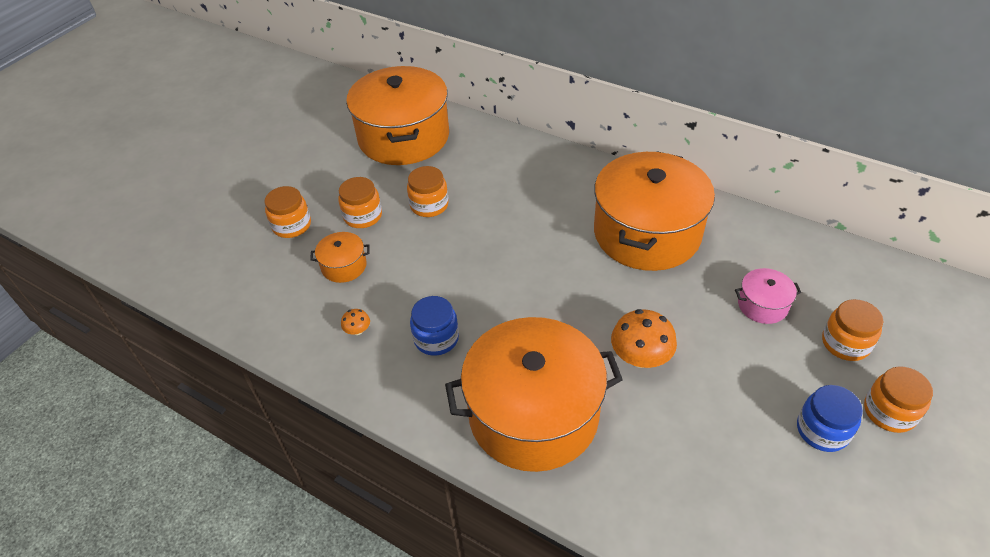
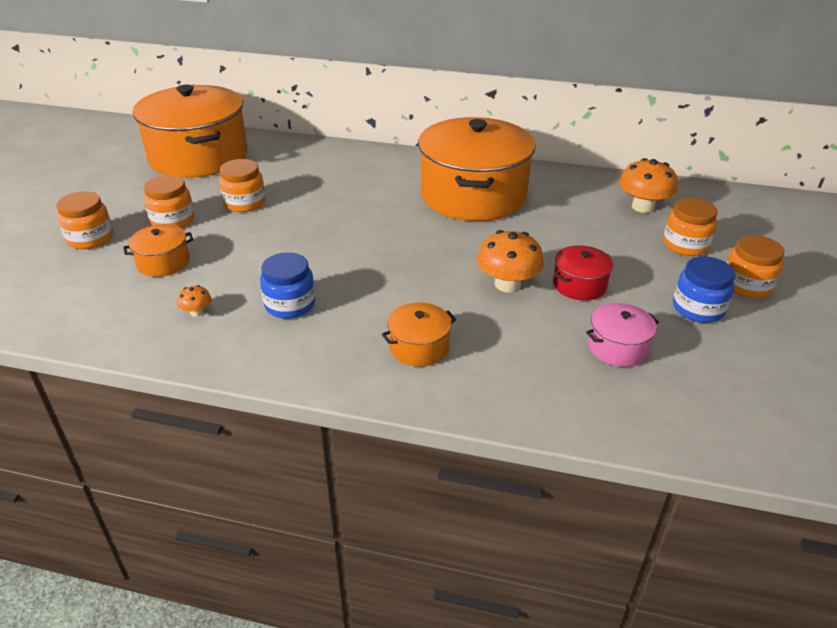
camera: 20 degrees left, 10 degrees down
(533, 414) = (419, 347): orange pot -> orange pot, size x0.42
(711, 373) = (579, 285): none -> red pot
(762, 305) = (601, 230): pink pot -> pink pot (617, 347)
(820, 281) = (643, 207): none -> orange mushroom

